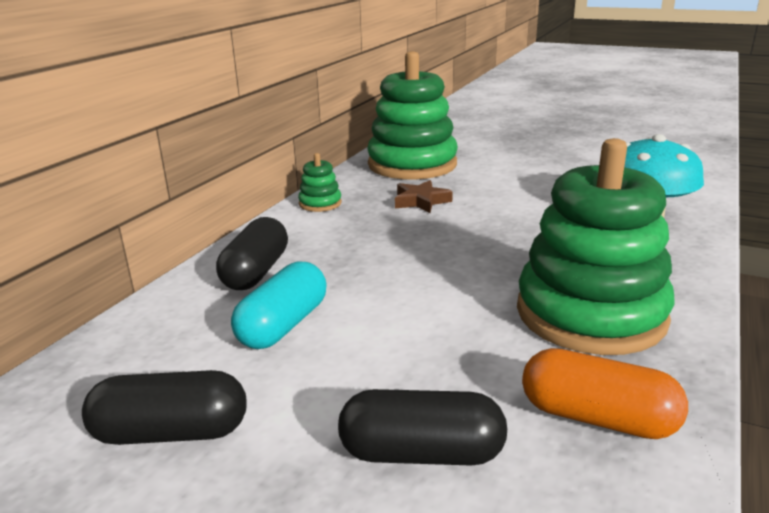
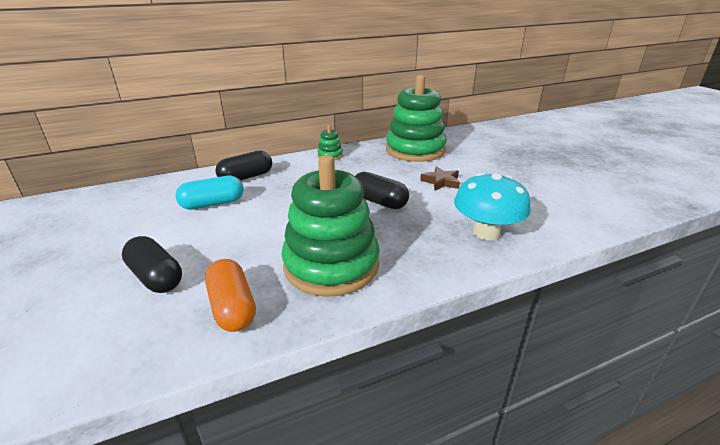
camera: 40 degrees right, 5 degrees up
(171, 433) = (117, 224): black capsule -> black capsule (379, 201)
(421, 201) = (377, 172): brown star -> brown star (441, 182)

